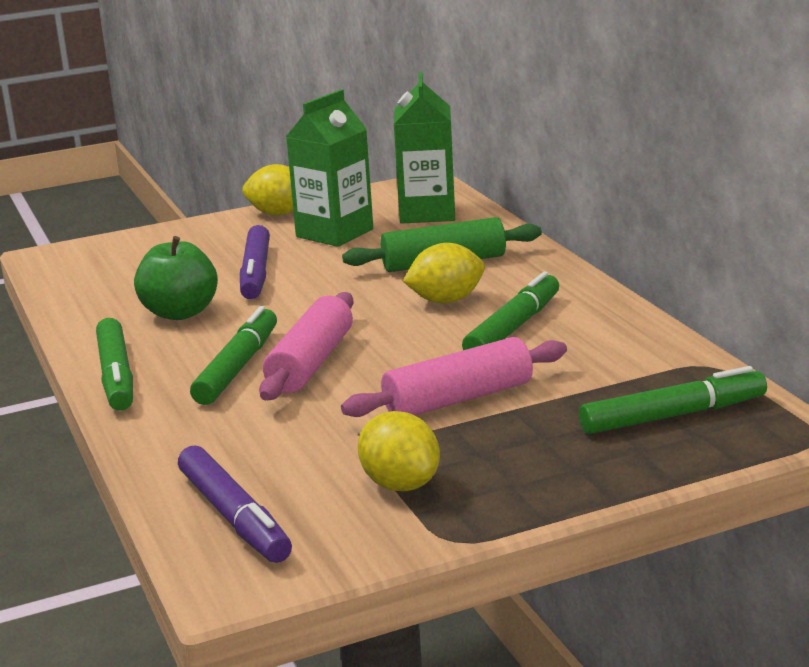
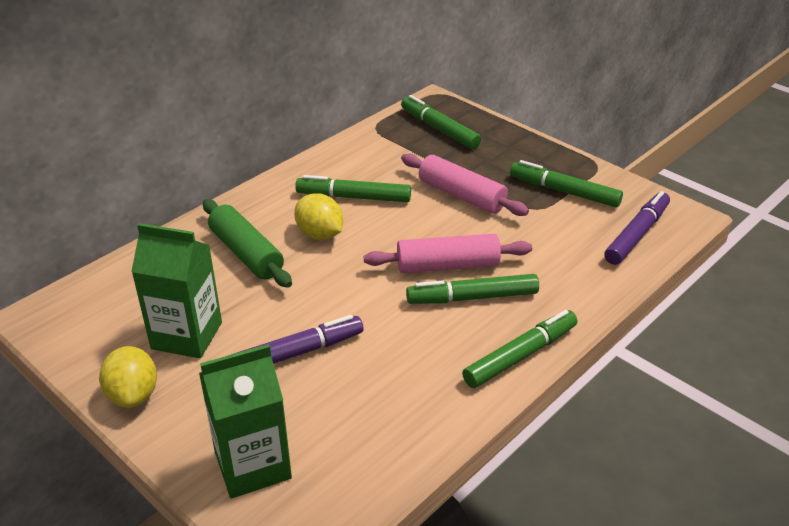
camera: 115 degrees left, 15 degrees up
(180, 313) = (396, 368): green apple -> none
(400, 484) = (564, 191): yellow lemon -> green marker
(427, 213) = (126, 292): green carton -> green carton (253, 465)

